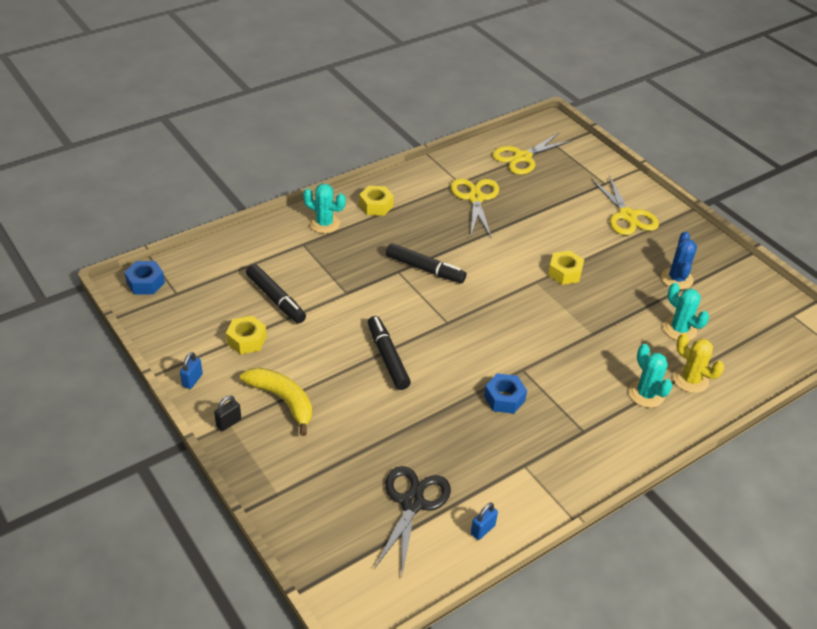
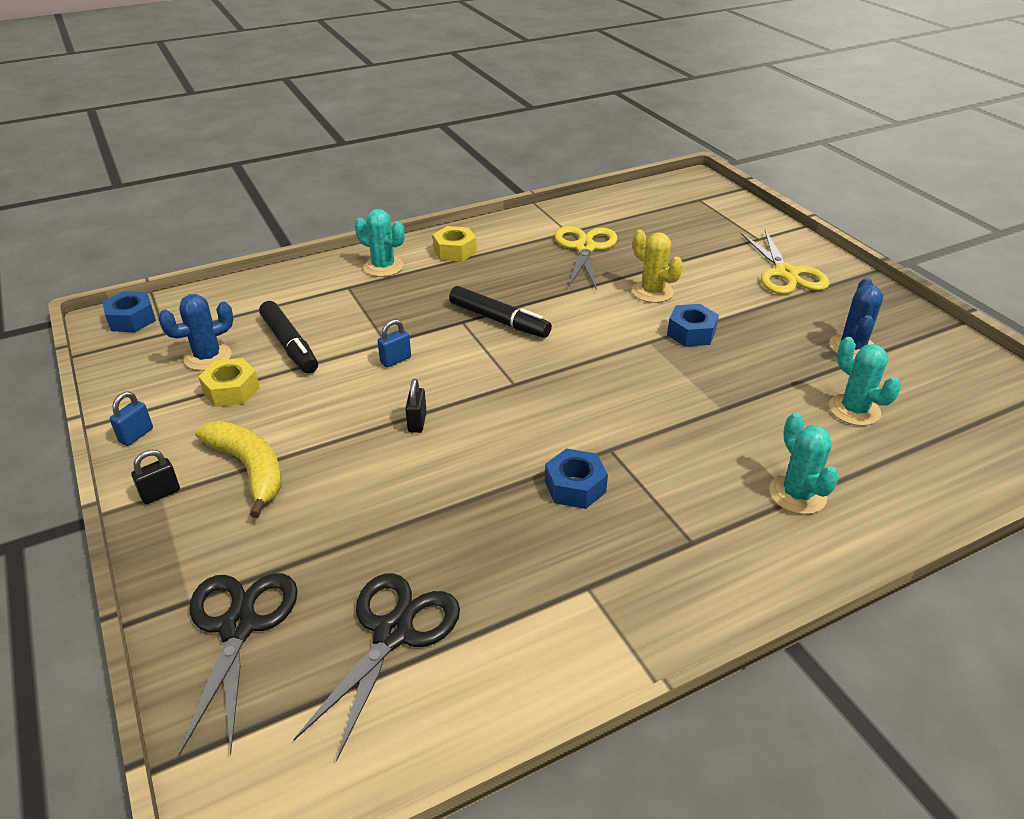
camera: 10 degrees right, 5 degrees down
(218, 313) = (208, 357): none -> blue cactus
(315, 507) = (238, 626): none -> black scissors
(387, 357) = (417, 422): black marker -> black padlock
(483, 530) = (497, 687): blue padlock -> blue padlock (395, 360)
(522, 157) = (654, 210): yellow scissors -> none
(564, 272) = (691, 333): yellow nut -> blue nut
(690, 380) = (869, 479): yellow cactus -> yellow cactus (652, 292)

